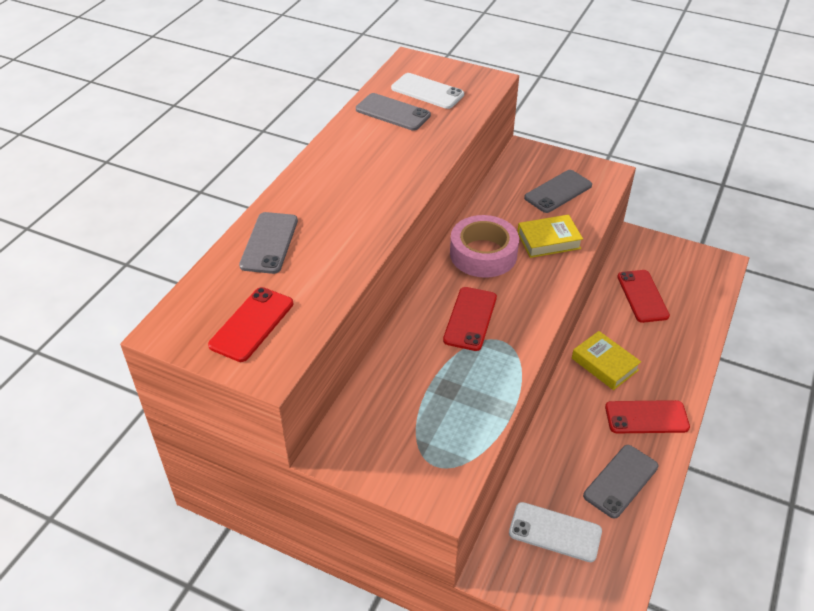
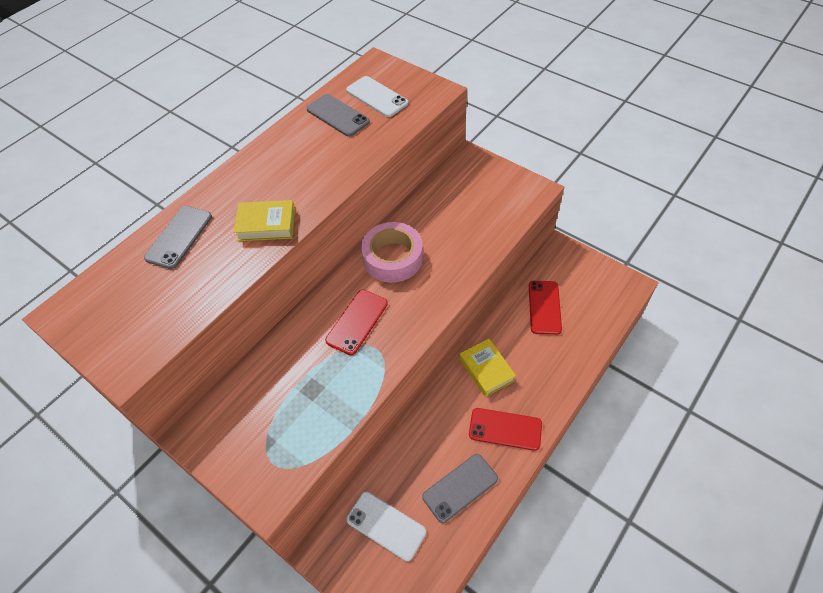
camera: 15 degrees right, 10 degrees up
(252, 324) = (131, 318): red phone -> none
(548, 240) = (455, 252): yellow book -> yellow book (266, 224)
(558, 192) = (483, 203): grey phone -> none

